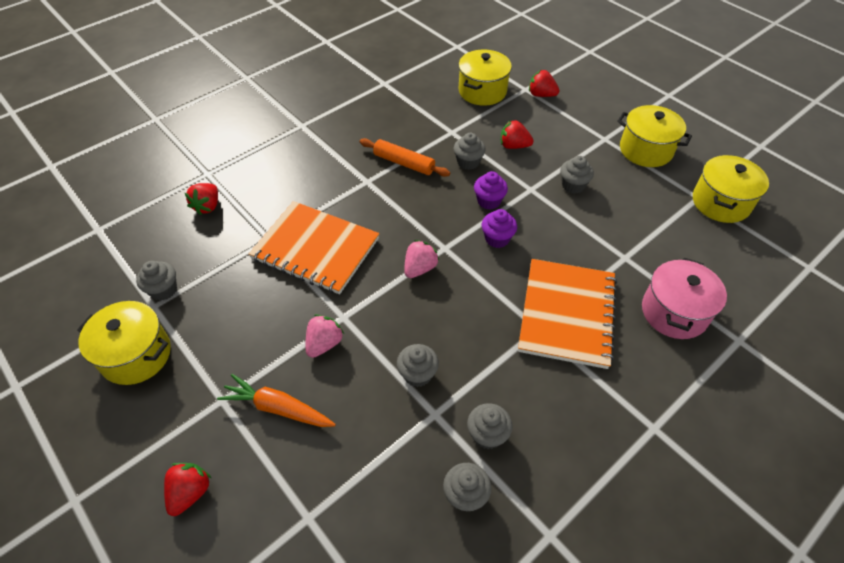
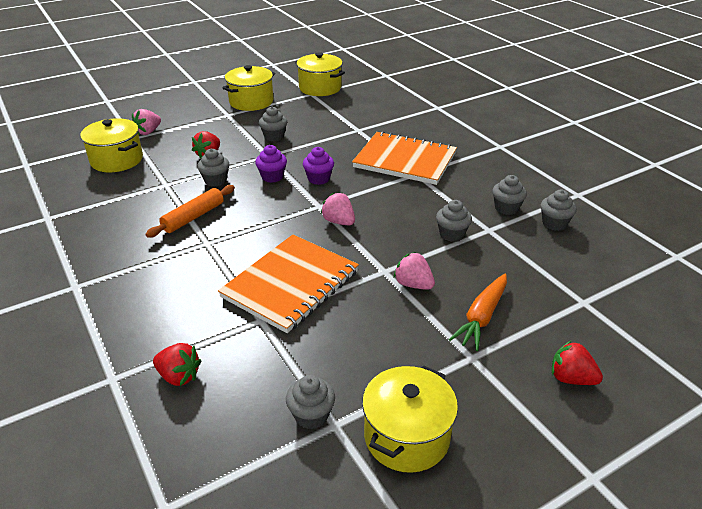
camera: 80 degrees left, 15 degrees down
(541, 95) = (148, 132): red strawberry -> pink strawberry
(674, 312) = (411, 122): pink pot -> none

